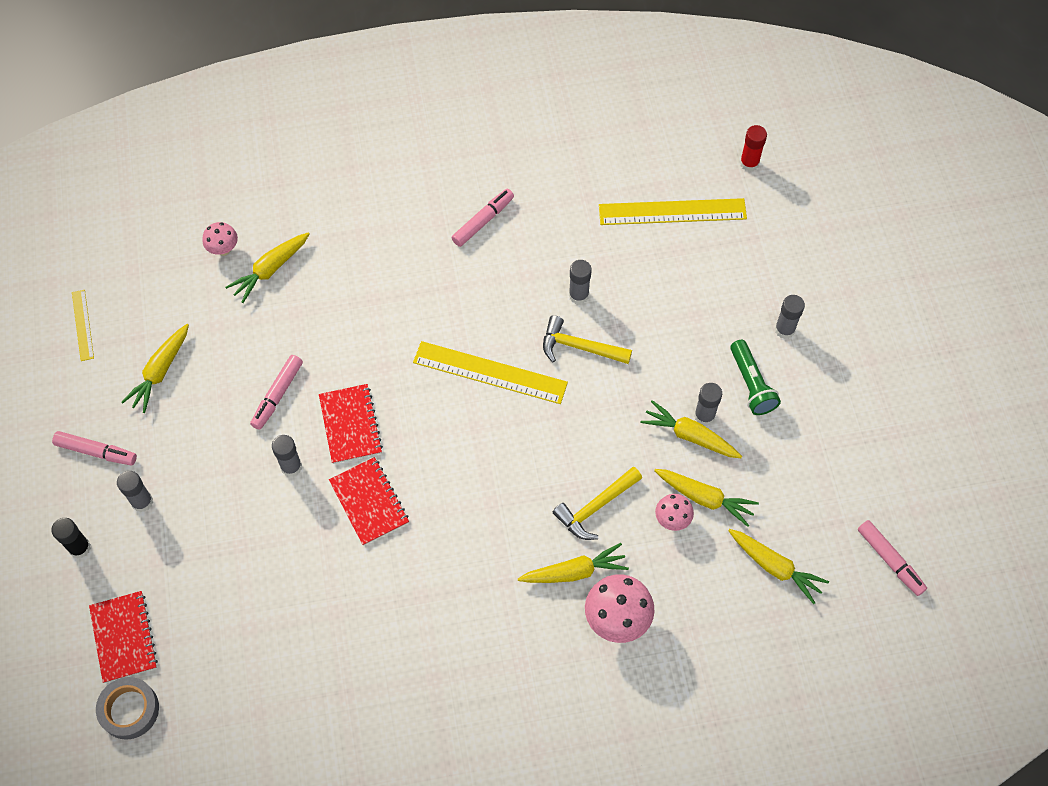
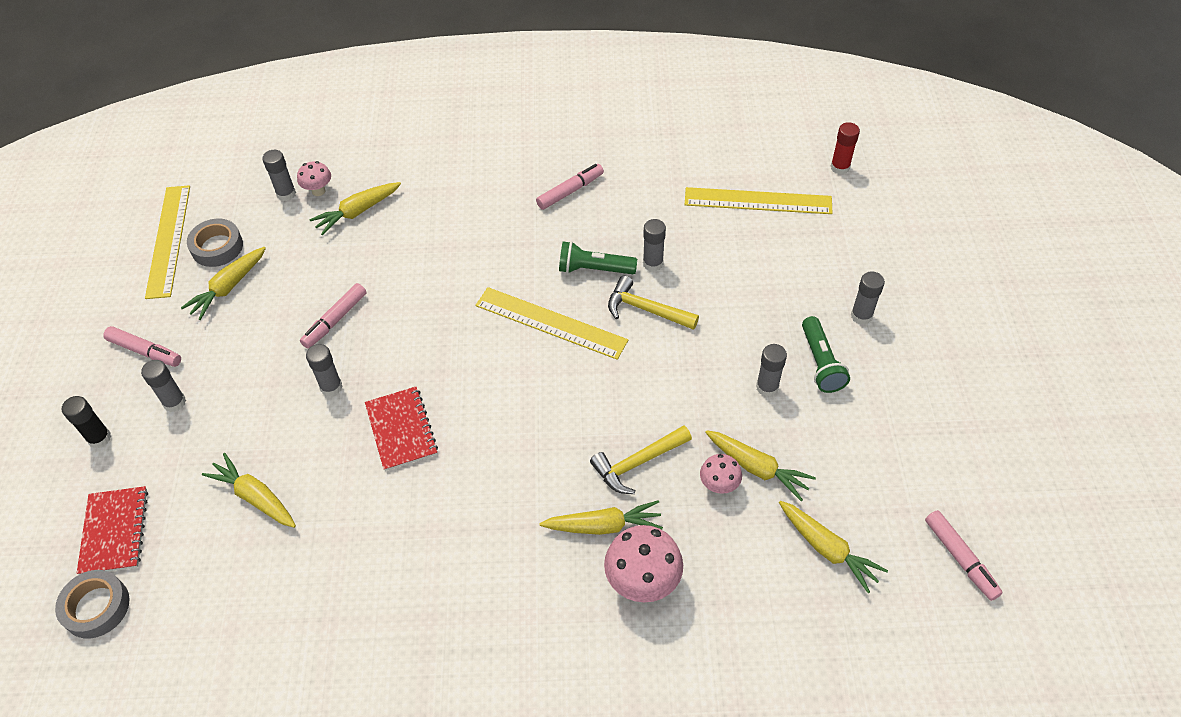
camera: 10 degrees right, 10 degrees down
(83, 325) = (169, 240): yellow ruler -> yellow ruler, size x1.90
(135, 327) = (217, 247): none -> grey tape
(190, 256) = (286, 194): none -> grey glue stick
(350, 425) = (400, 355): red notebook -> none
(522, 308) = (594, 269): none -> green flashlight
(690, 436) = (749, 405): yellow carrot -> yellow carrot (255, 497)

